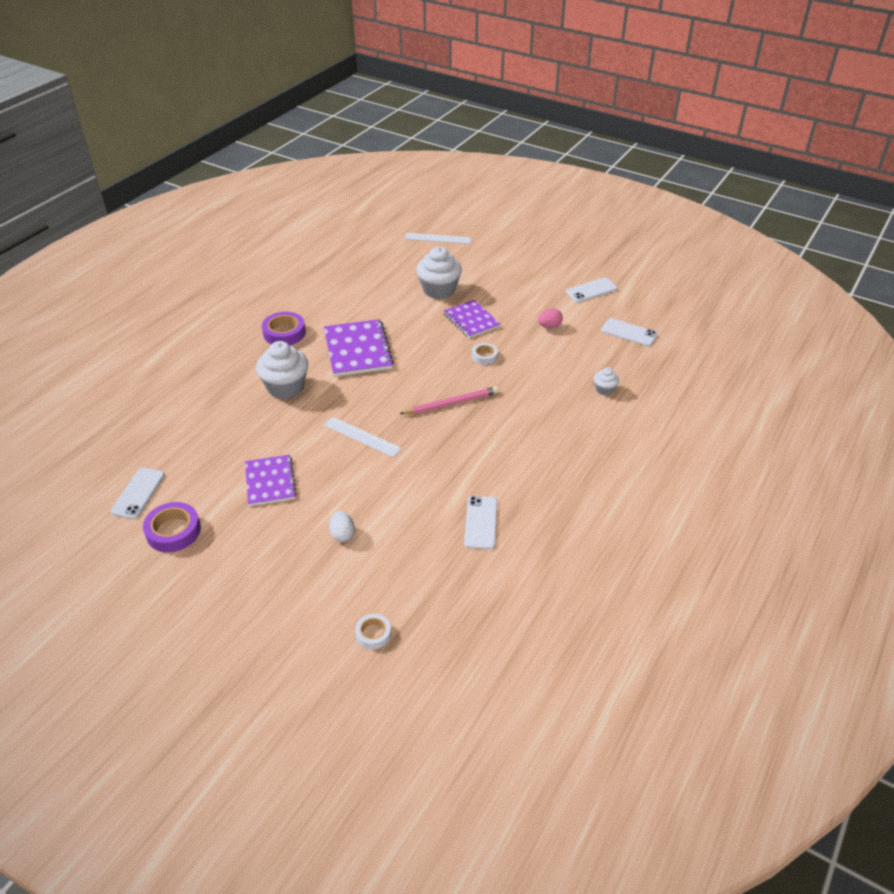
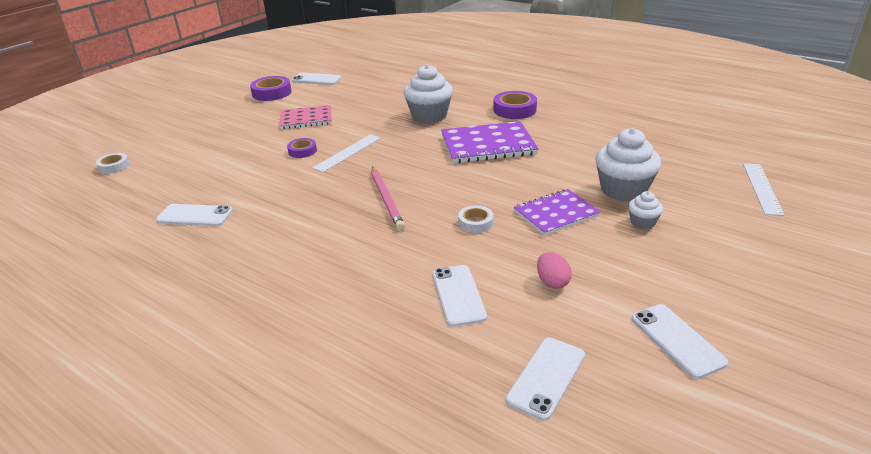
camera: 95 degrees right, 10 degrees down
(270, 481) = (306, 119): purple notebook -> pink notebook
(342, 534) = (227, 150): white egg -> none
(354, 470) = (302, 151): none -> purple tape
(568, 363) = (458, 295): none -> white phone
(604, 389) = (389, 328): white cupcake -> white cupcake (642, 222)

